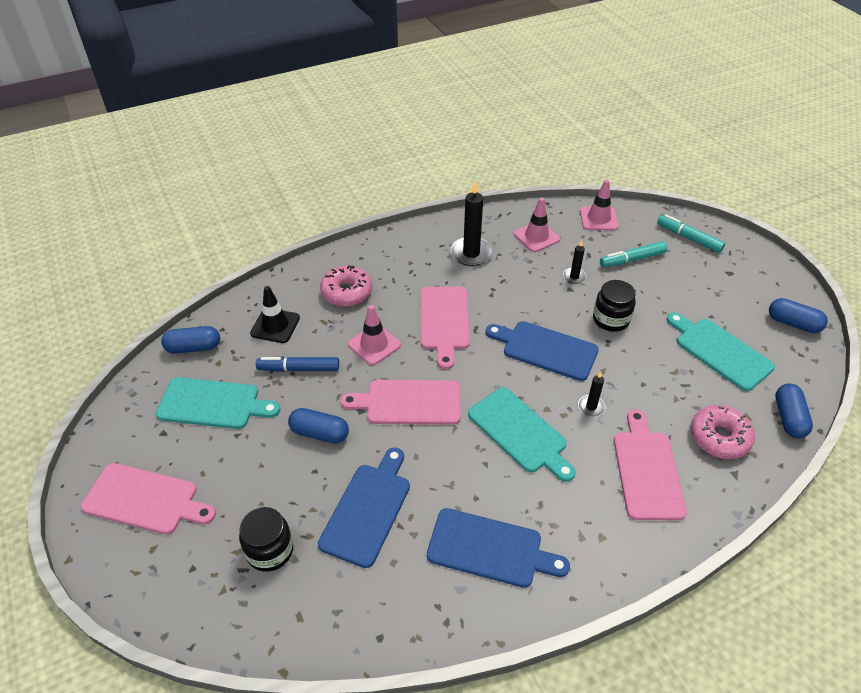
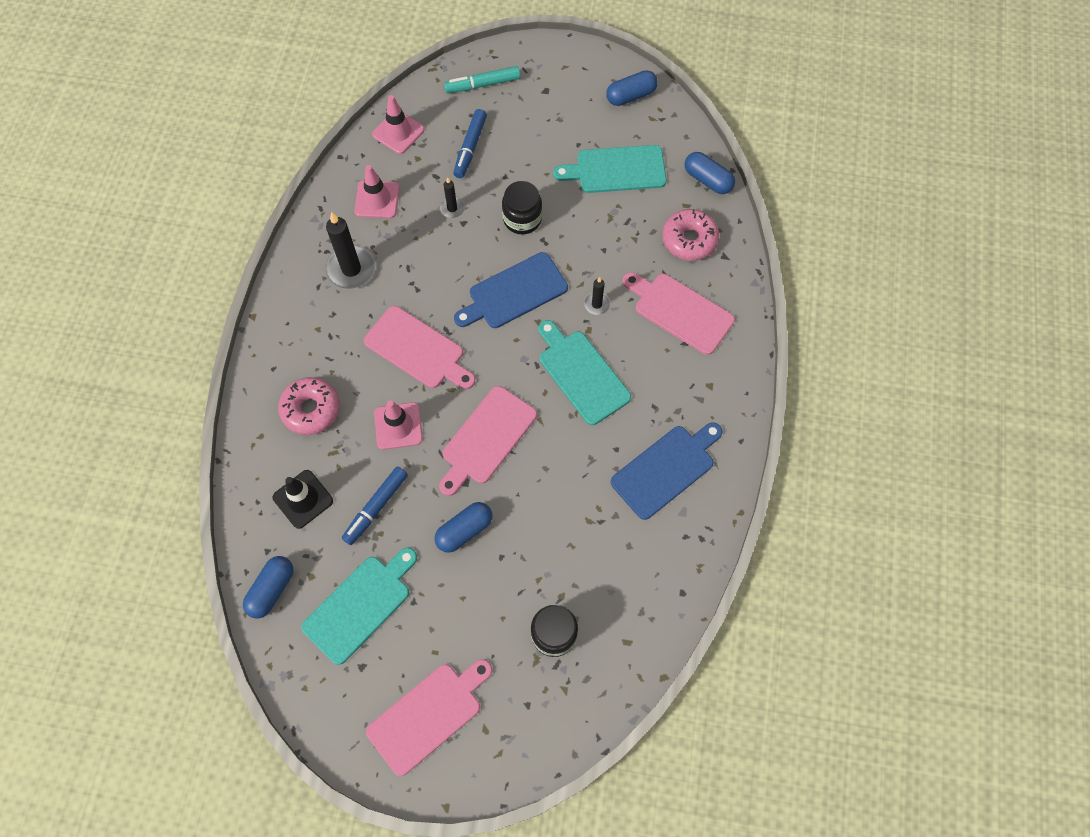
camera: 55 degrees left, 20 degrees up
(367, 510) = (569, 537): blue cutting board -> none
(520, 432) = (581, 374): turquoise cutting board -> turquoise cutting board turned 120 degrees counterclockwise
(632, 259) = (470, 148): turquoise marker -> blue marker

